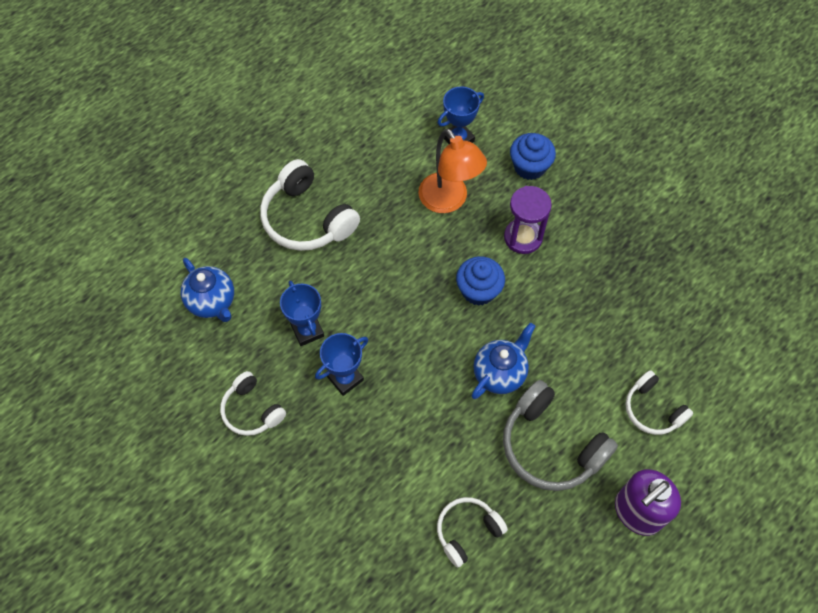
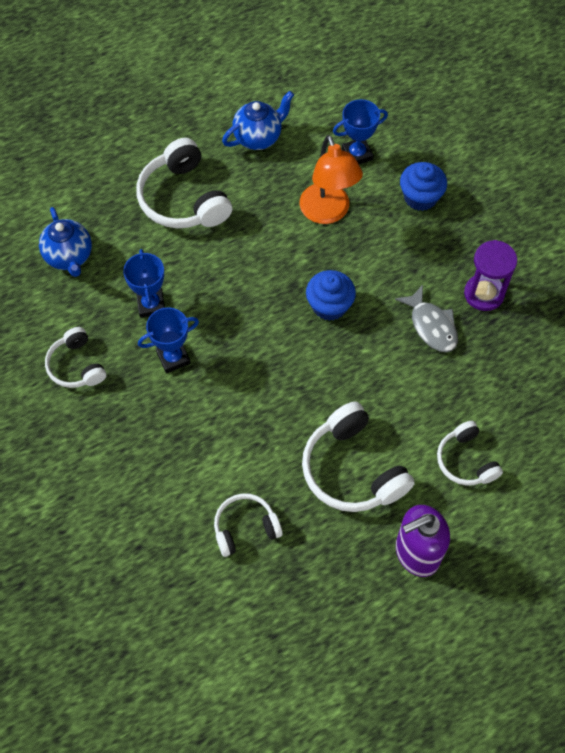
camera: 15 degrees right, 0 degrees up
(500, 373) = (324, 389): blue teapot -> blue teapot (258, 137)
(523, 237) = (390, 265): purple hourglass -> purple hourglass (484, 294)
(551, 445) = (353, 469): grey headphones -> white headphones
(579, 287) = (431, 325): none -> grey fish

